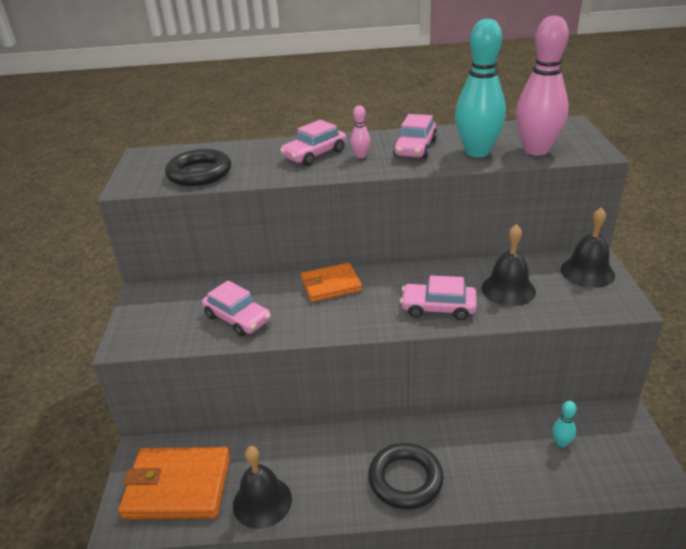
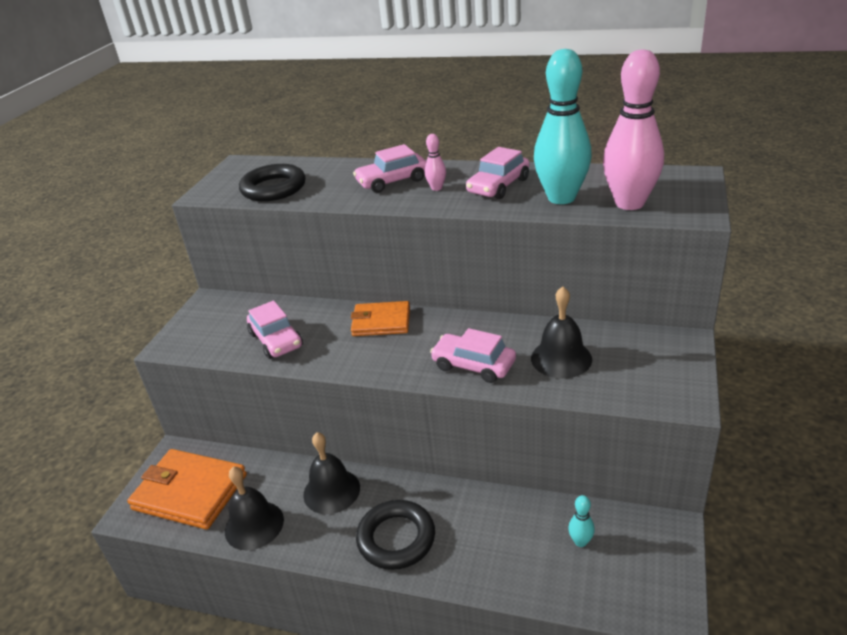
camera: 20 degrees right, 0 degrees up
(587, 272) = (665, 354): black bell -> black bell (331, 491)

